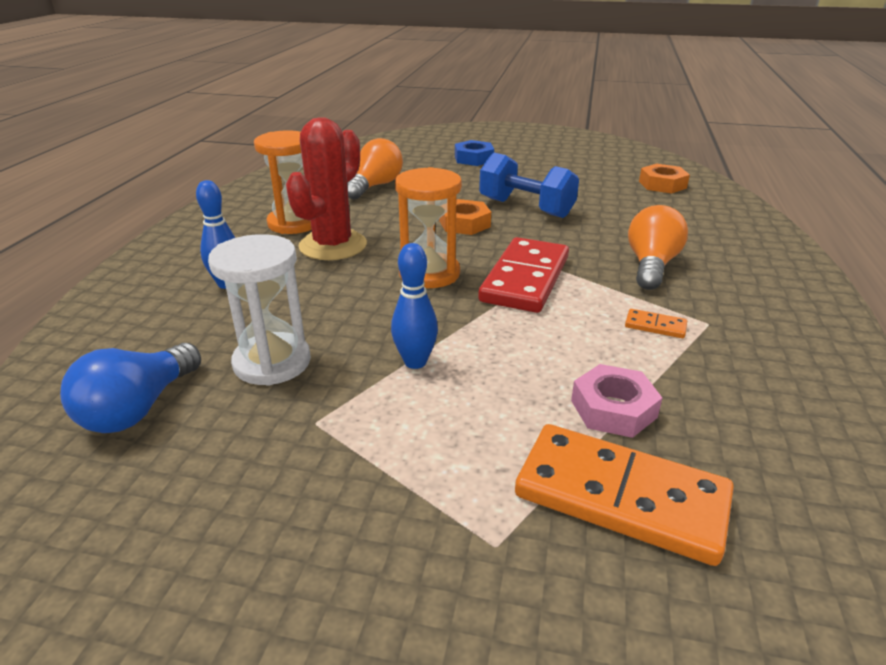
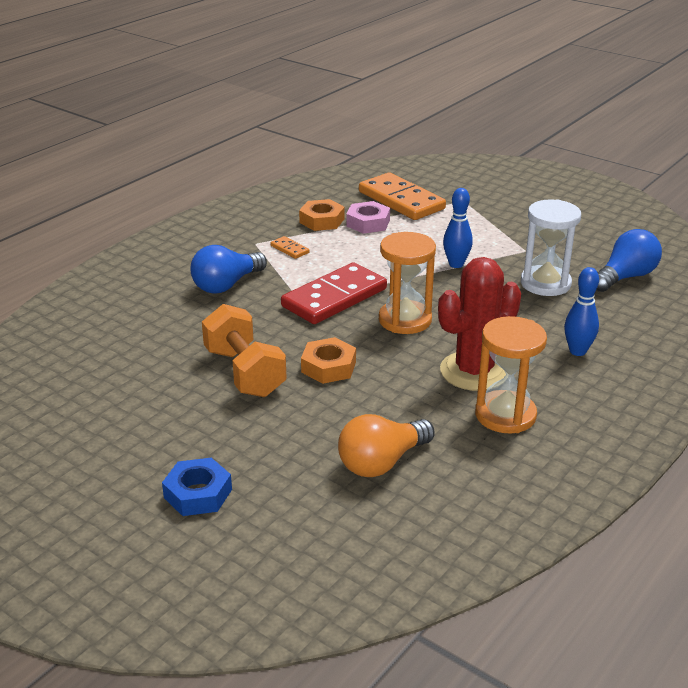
camera: 155 degrees left, 0 degrees up
(526, 208) = (244, 372): blue dumbbell -> orange dumbbell
(651, 265) = (226, 285): orange light bulb -> blue light bulb
(662, 184) = (54, 368): orange nut -> orange nut (322, 221)

